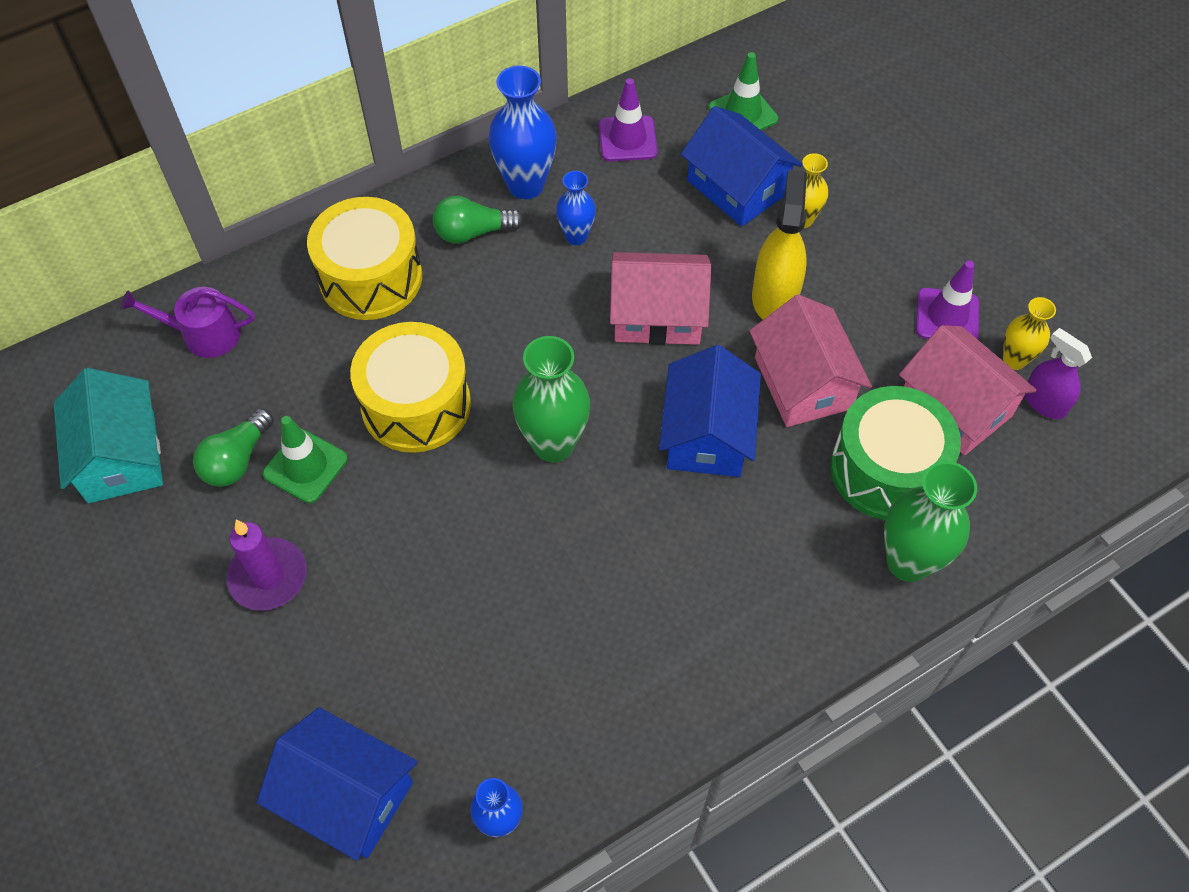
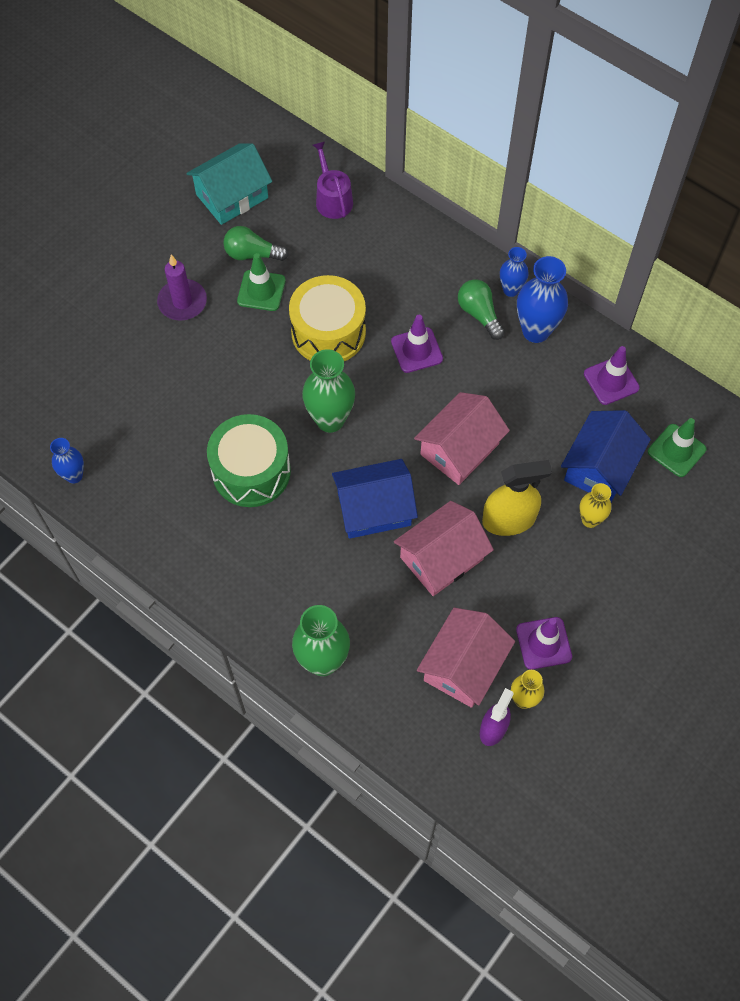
camera: 70 degrees right, 5 degrees up
(347, 795) = (66, 394): blue house -> none
(371, 278) = (415, 270): yellow drum -> none
(493, 314) = (417, 350): none -> purple traffic cone
(576, 236) = (505, 377): blue vase -> blue vase (511, 290)
(657, 315) = (459, 449): pink house -> pink house turned 60 degrees clockwise
(886, 470) = (391, 631): green drum -> green drum (251, 471)

